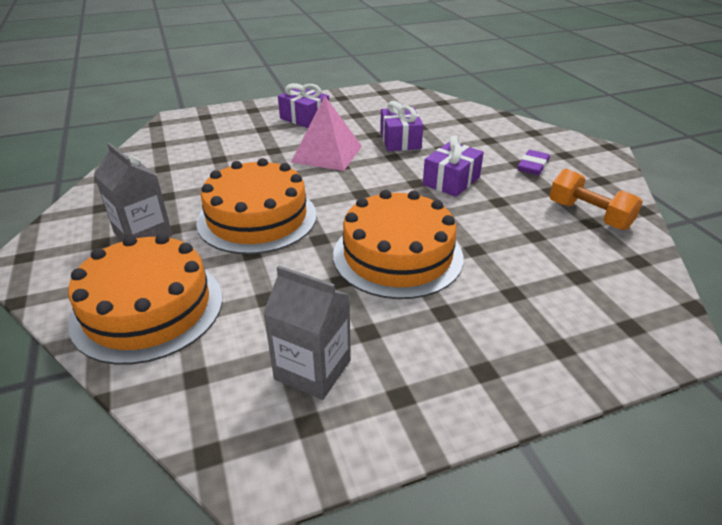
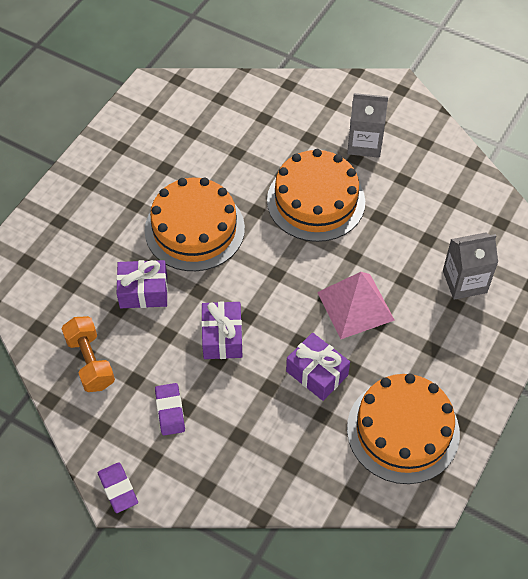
camera: 140 degrees right, 20 degrees up
(148, 308) = (288, 109): orange cake -> orange cake (403, 430)
(304, 118) = (442, 350): purple gift -> purple gift (143, 291)
(312, 369) = (171, 133): grey carton -> grey carton (464, 281)
(589, 215) = (90, 362): orange dumbbell -> orange dumbbell turned 60 degrees clockwise
(603, 152) = (118, 489): none -> purple eraser

